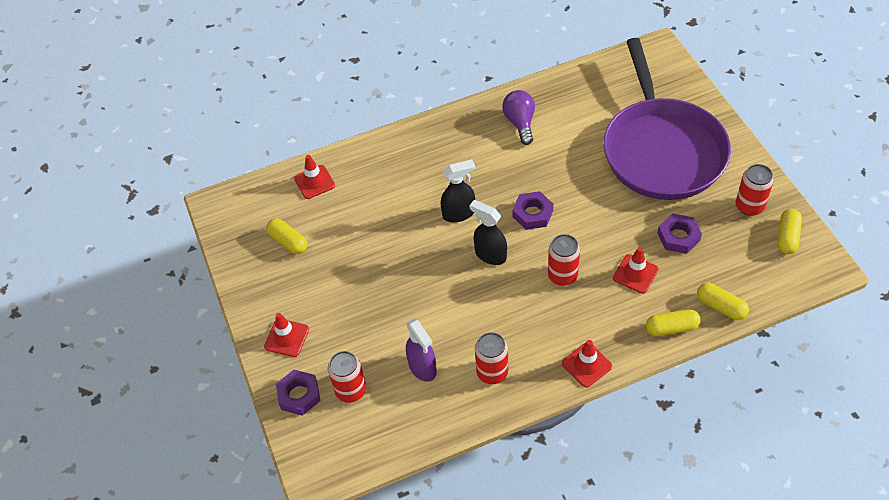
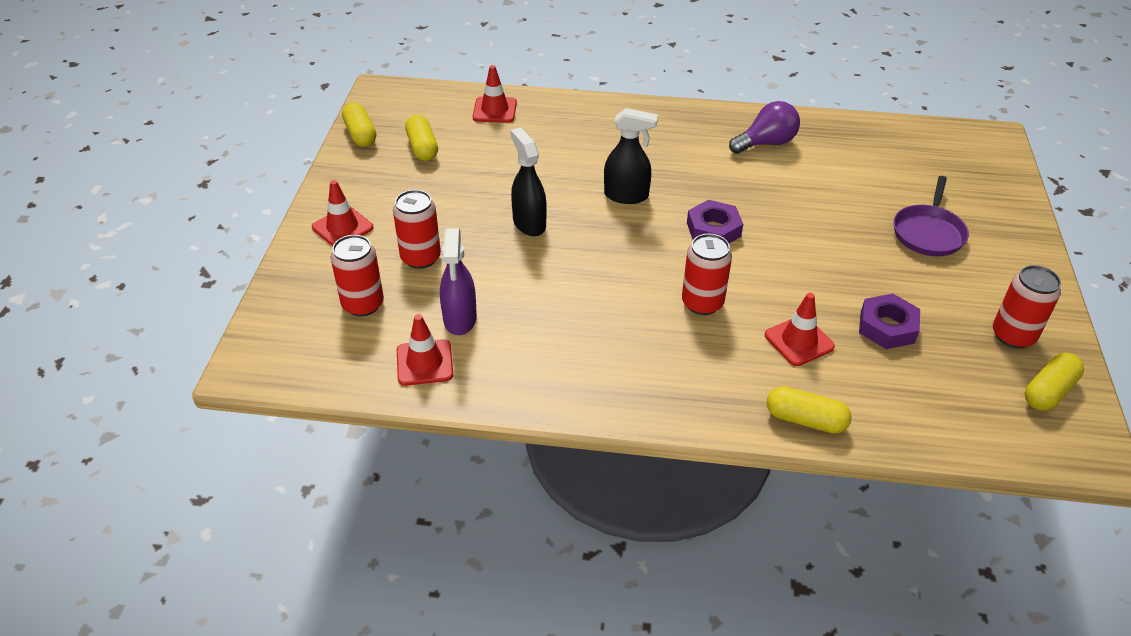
camera: 25 degrees right, 10 degrees down
(299, 395) = (306, 283): purple nut -> none
(490, 254) = (630, 247): black spray bottle -> black spray bottle (529, 223)
(492, 372) = (536, 361): red can -> red can (420, 258)
(520, 123) = (766, 143): purple light bulb -> purple light bulb turned 45 degrees clockwise
(586, 365) = (659, 408): red traffic cone -> red traffic cone (424, 363)
(662, 150) = (928, 233): purple pan -> purple pan, size x0.41
(721, 306) = (893, 427): yellow capsule -> yellow capsule (360, 134)

